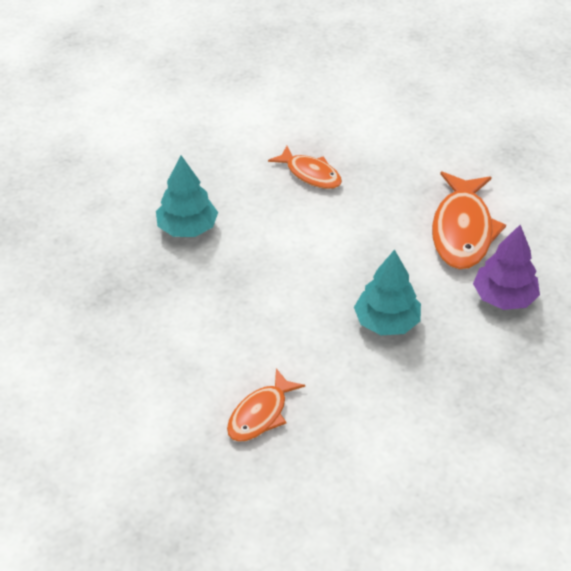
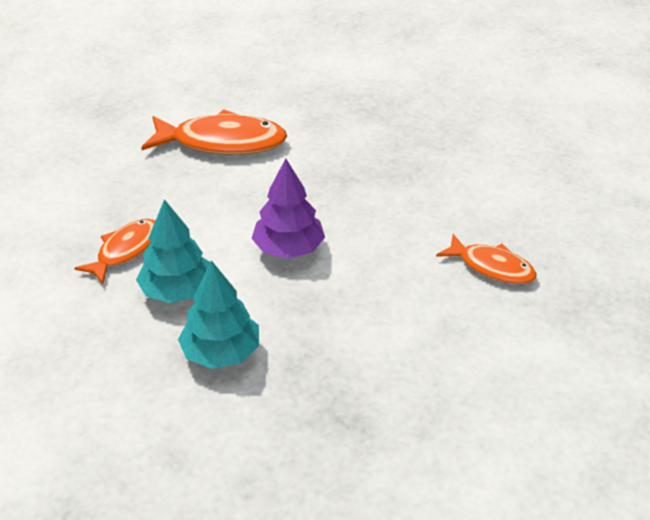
camera: 95 degrees left, 5 degrees down
(386, 322) = (354, 188): turquoise tree -> turquoise tree (177, 291)
(503, 297) = (311, 120): purple tree -> purple tree (289, 249)

